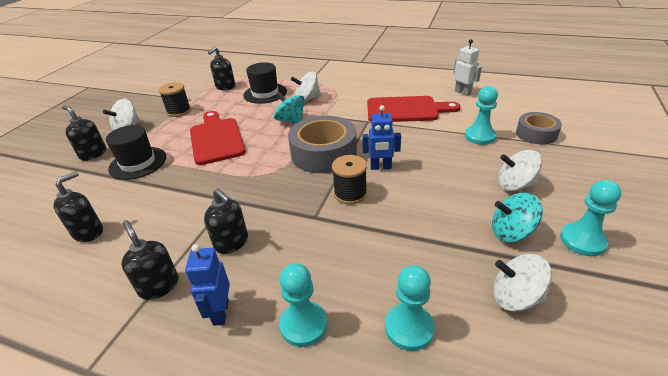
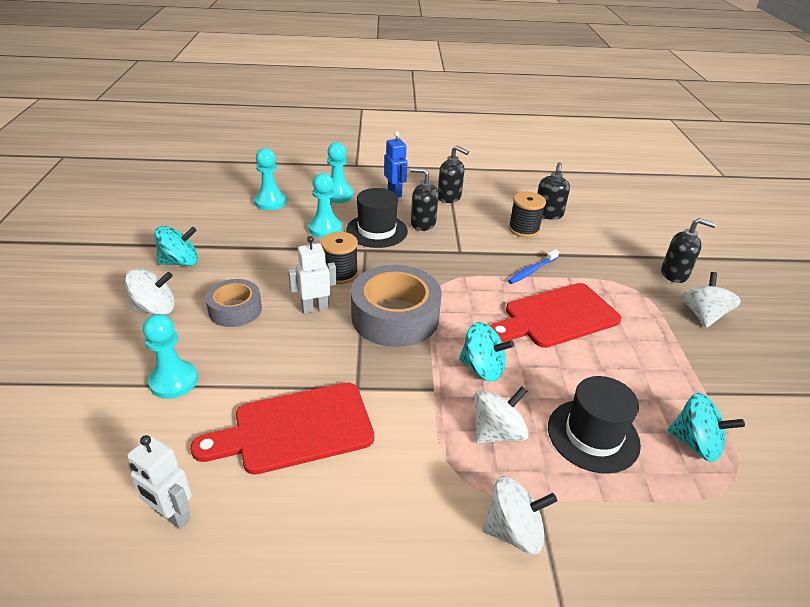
camera: 155 degrees right, 0 degrees up
(138, 163) = (604, 272): black hat -> black hat (377, 231)
(179, 111) = (683, 359): black spool -> black spool (523, 229)
(190, 172) = (532, 271): none -> blue toothbrush
(216, 139) = (556, 317): red cutting board -> red cutting board turned 105 degrees clockwise
(225, 87) = (695, 443): black soap dispenser -> turquoise spinning top
(380, 167) = (315, 308): blue robot -> white robot
(515, 297) = (194, 223): white spinning top -> white spinning top (513, 531)
(536, 134) = (78, 401): grey tape -> grey tape (235, 310)
(582, 240) = (117, 264): turquoise pawn -> turquoise pawn (325, 229)

